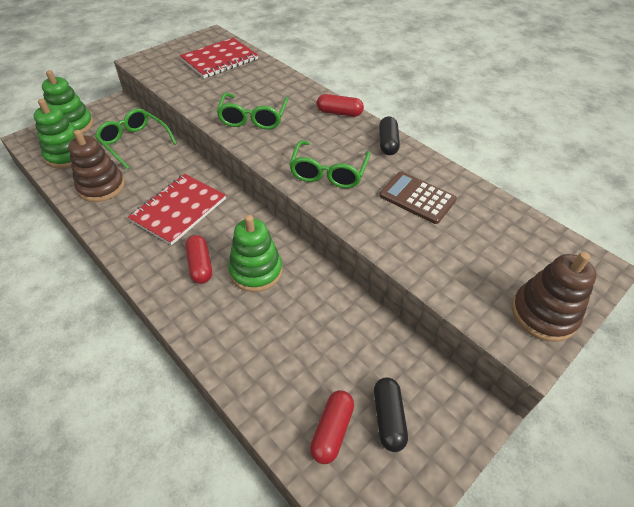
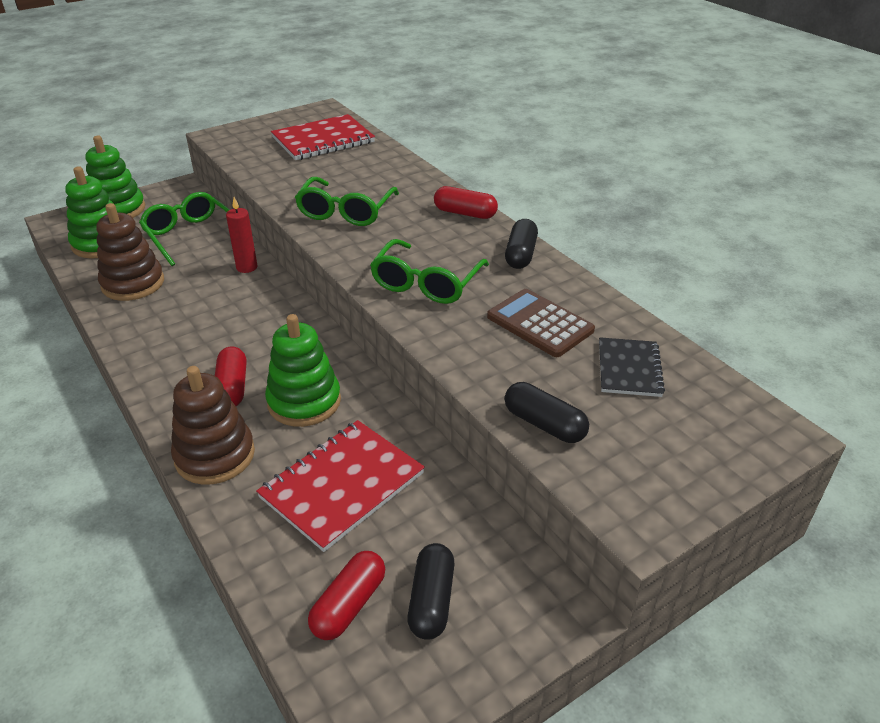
camera: 10 degrees right, 10 degrees down
(179, 210) = (224, 319): red notebook -> red notebook (342, 485)
(184, 165) = (247, 267): none -> red candle
(444, 279) = (544, 424): none -> black capsule
(487, 228) = (629, 369): none -> black notebook
(543, 314) = (674, 481): brown stacking toy -> brown stacking toy (215, 455)

